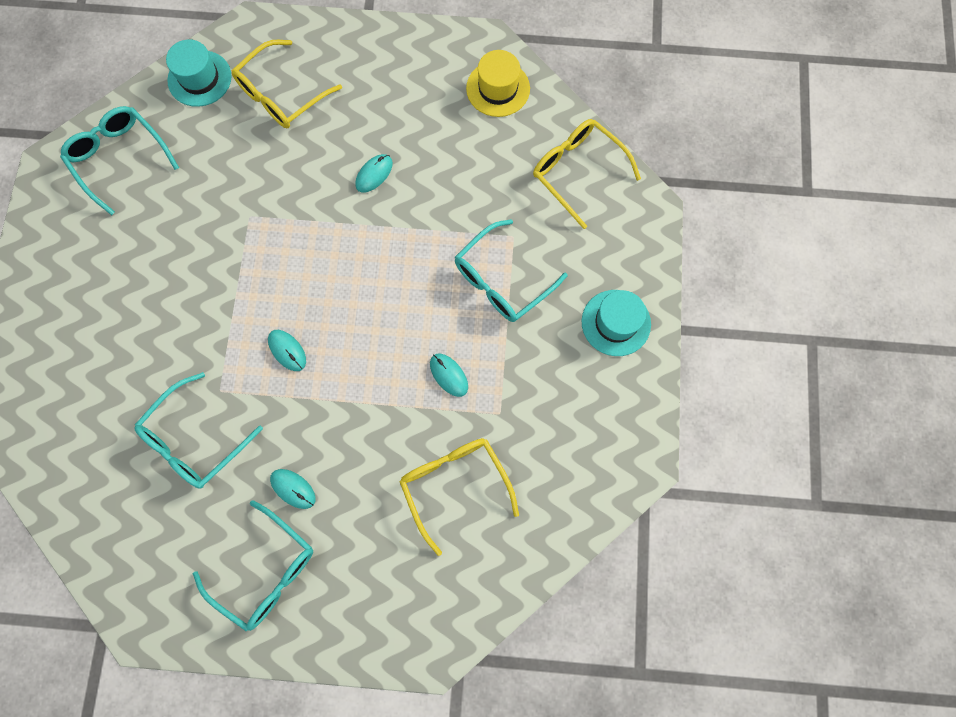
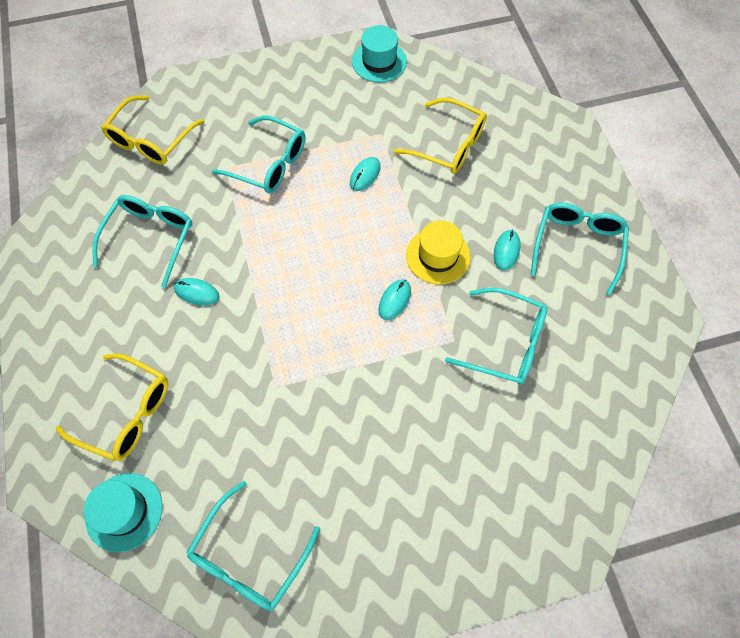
camera: 110 degrees left, 10 degrees down
(452, 147) = (150, 238): none -> turquoise glasses
(455, 485) = (448, 145): yellow glasses -> yellow glasses turned 105 degrees counterclockwise
(498, 88) = (78, 221): yellow hat -> yellow hat (438, 256)
(616, 323) = (278, 83): turquoise hat -> turquoise hat (379, 61)

